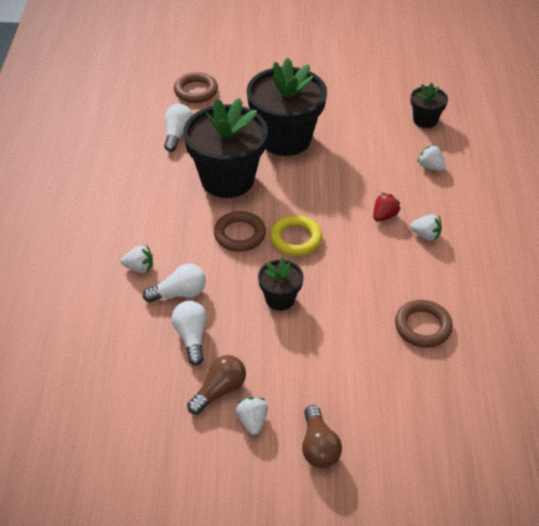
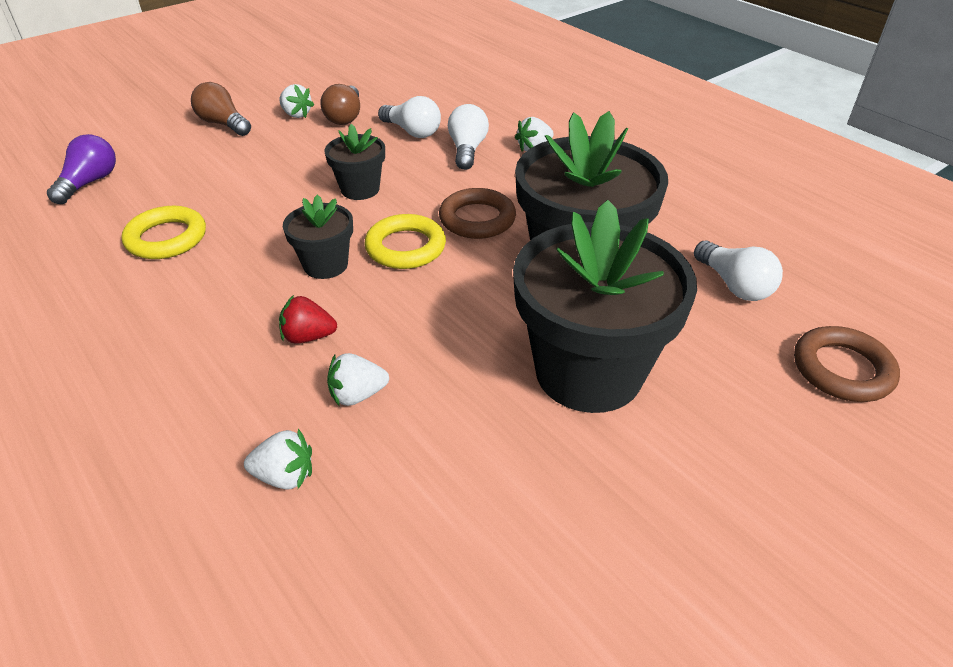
camera: 140 degrees right, 5 degrees down
(179, 293) = (467, 150): white light bulb -> white light bulb turned 150 degrees clockwise
(384, 216) = (308, 337): red strawberry -> red strawberry turned 90 degrees clockwise
(422, 326) = (166, 238): brown ring -> yellow ring
(425, 120) = (375, 607): black flower pot -> black flower pot (325, 265)
(425, 235) = (221, 342): white strawberry -> white strawberry (357, 395)
(455, 424) = (89, 183): none -> purple light bulb

